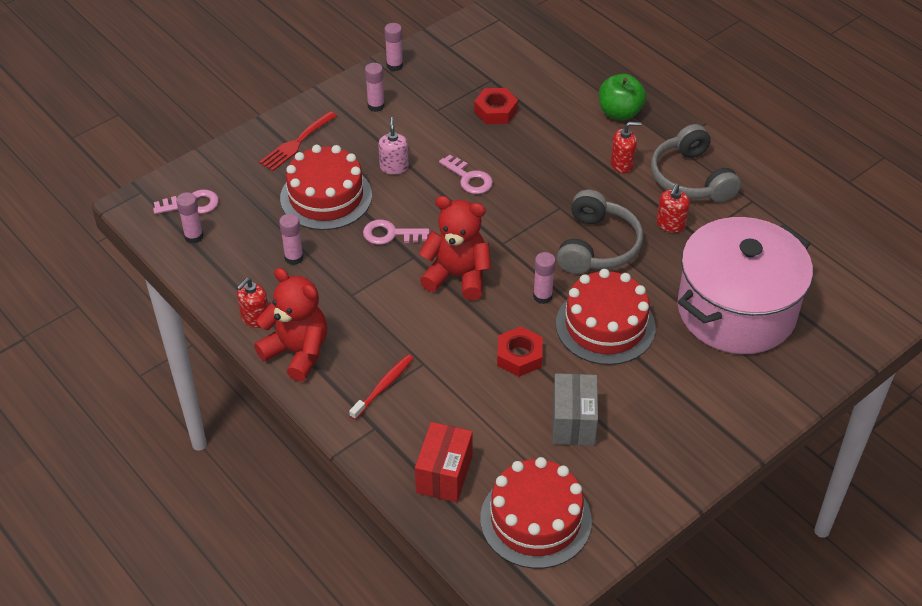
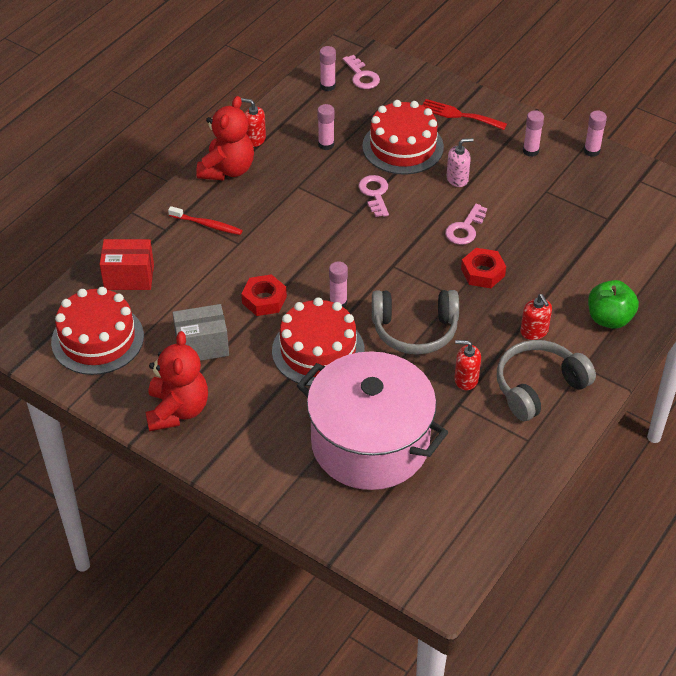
camera: 75 degrees right, 0 degrees up
(457, 276) = (342, 244): red teddy bear -> red teddy bear (177, 410)
(495, 111) = (565, 229): red nut -> red nut (482, 272)

